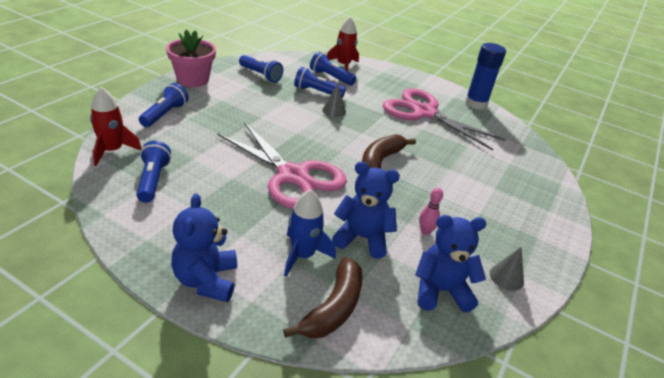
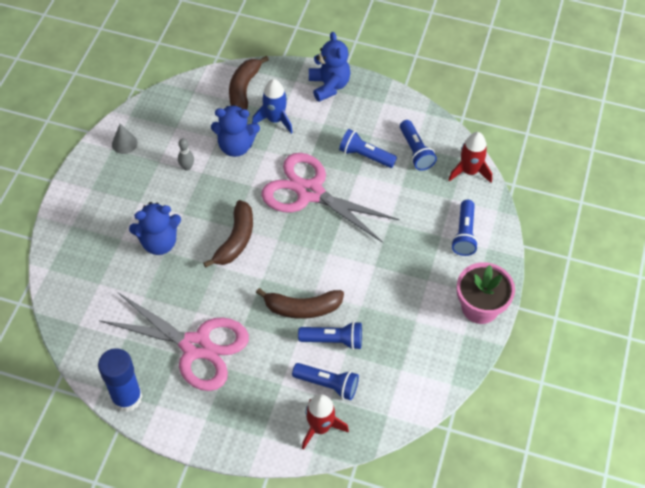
camera: 170 degrees right, 20 degrees up
(261, 75) = (413, 351): blue flashlight -> blue flashlight (365, 156)
(334, 110) = (302, 308): grey cone -> brown banana
(425, 231) = (187, 167): pink bowling pin -> grey bowling pin
(440, 291) = (174, 119): blue teddy bear -> blue teddy bear (159, 242)

